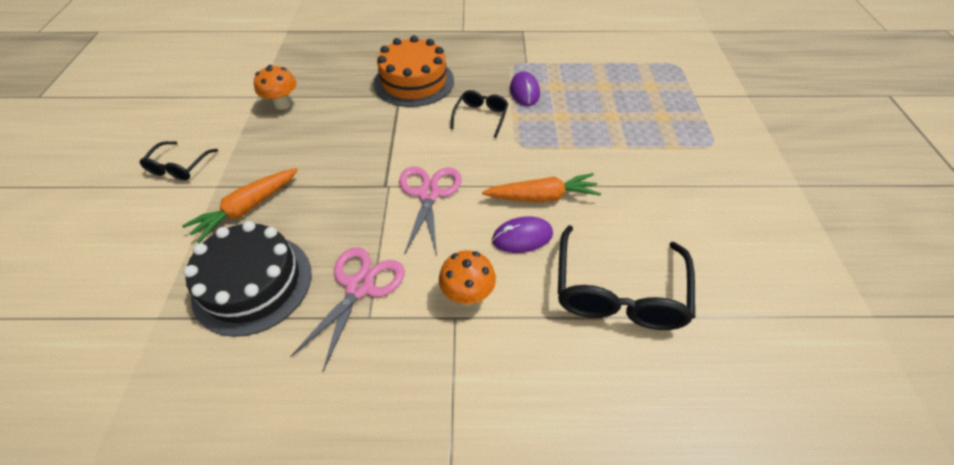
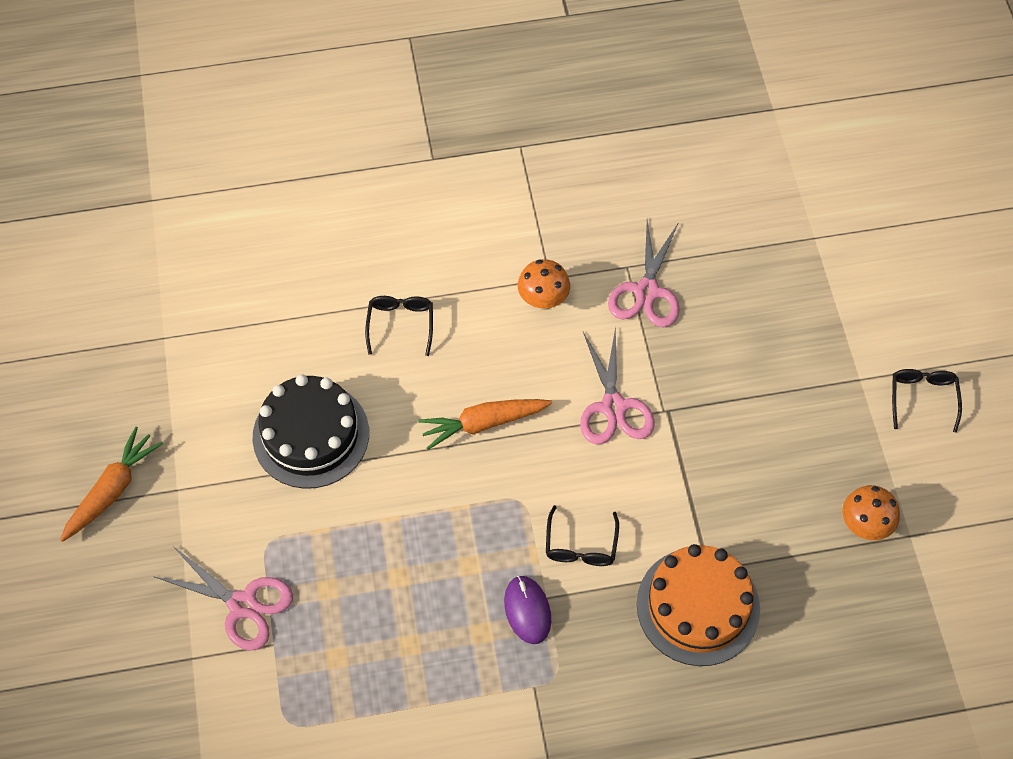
camera: 170 degrees right, 10 degrees up
(247, 208) = (806, 356): orange carrot -> orange carrot (112, 490)
(253, 283) = (749, 279): black cake -> black cake (311, 435)
(522, 237) = (499, 368): purple mouse -> none
(618, 292) = (400, 324): black glasses -> black glasses, size x0.53
(721, 115) = (242, 605): none -> pink scissors

